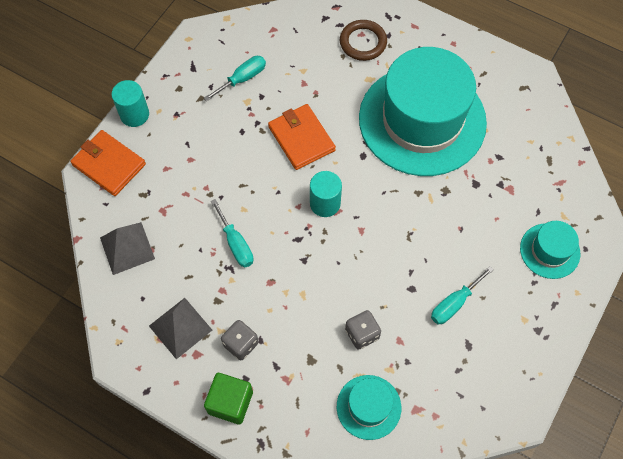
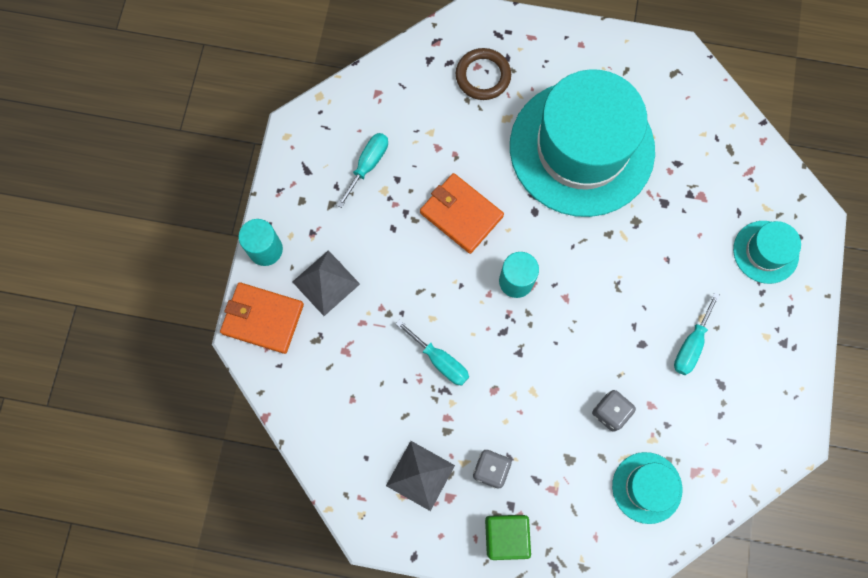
camera: 20 degrees left, 10 degrees up
(127, 248) = (325, 407): grey pyramid -> grey pyramid (326, 282)

